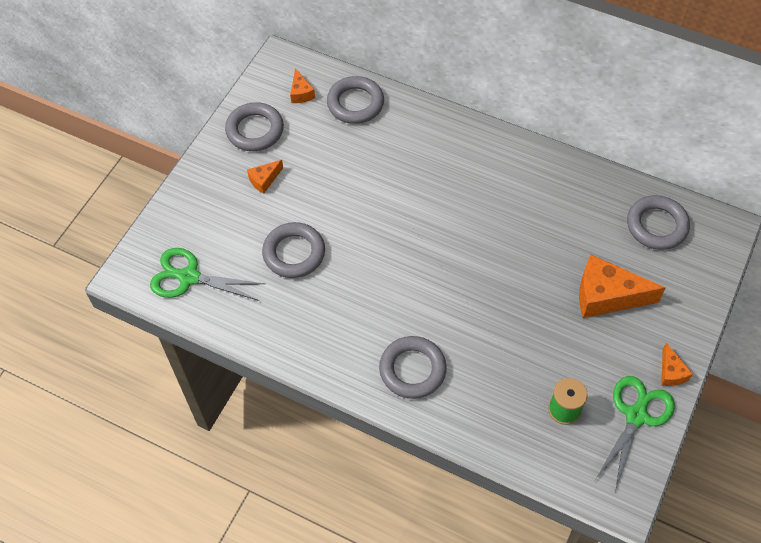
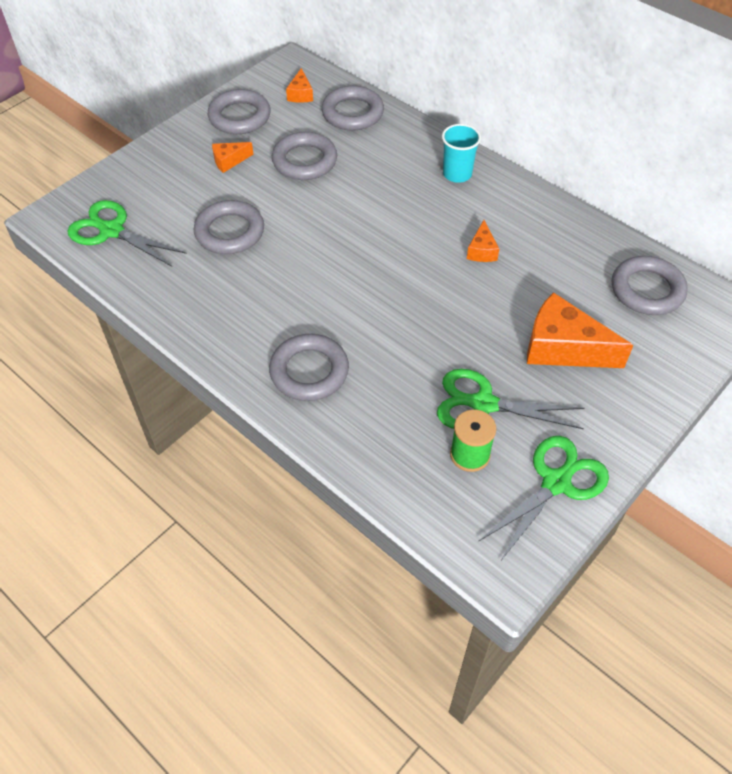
camera: 15 degrees right, 5 degrees down
(331, 164) = (304, 161): none -> grey ring
(468, 147) = (457, 174): none -> turquoise cup
(561, 363) = (483, 404): none -> green scissors
(671, 372) = (615, 445): orange cheese -> orange cheese (482, 250)

